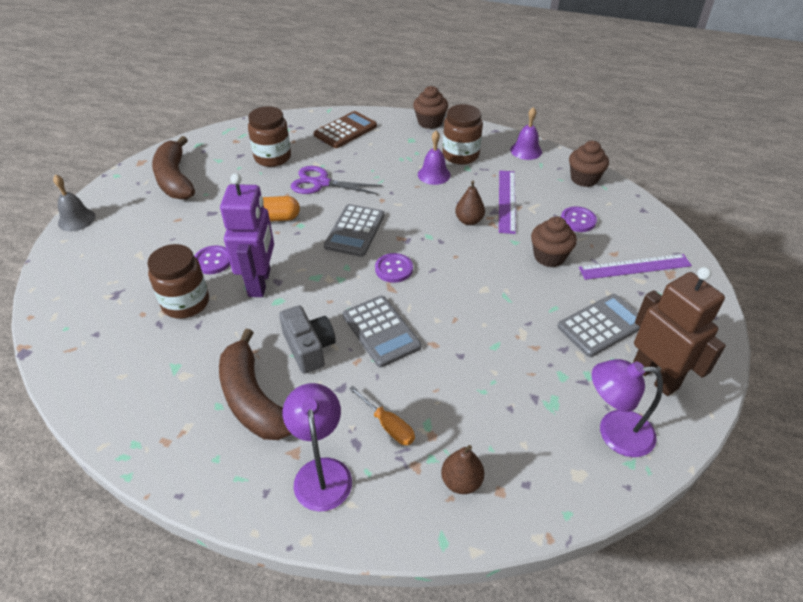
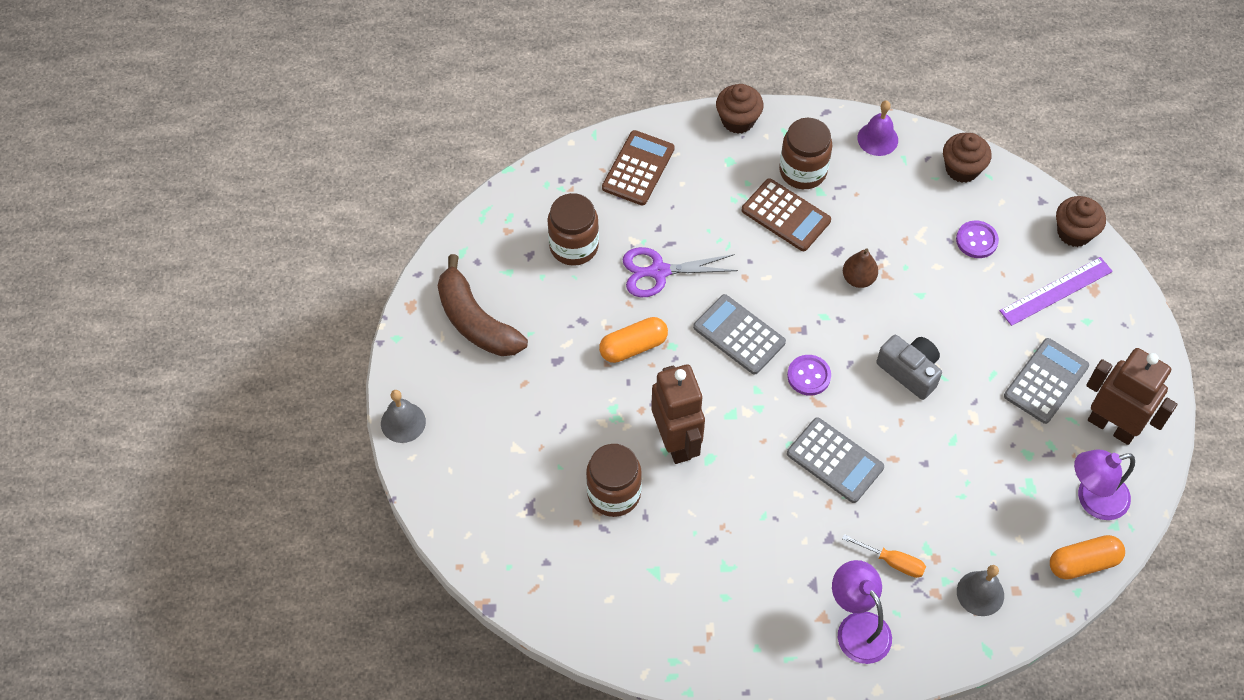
camera: 20 degrees left, 15 degrees up
(213, 261) = (606, 429): purple button -> none
(252, 399) = (753, 579): brown banana -> none
(260, 283) = (676, 441): purple robot -> brown robot
(309, 348) = (774, 504): grey camera -> grey camera (910, 371)
(355, 231) = (739, 335): grey calculator -> grey calculator turned 135 degrees clockwise
(434, 174) = (786, 215): purple bell -> brown calculator
(461, 481) = (980, 593): brown pear -> grey bell
(506, 201) = (887, 233): purple ruler -> none
(549, 256) = (964, 305): brown cupcake -> brown cupcake (1074, 232)
(583, 488) = (1083, 563): none -> orange capsule

